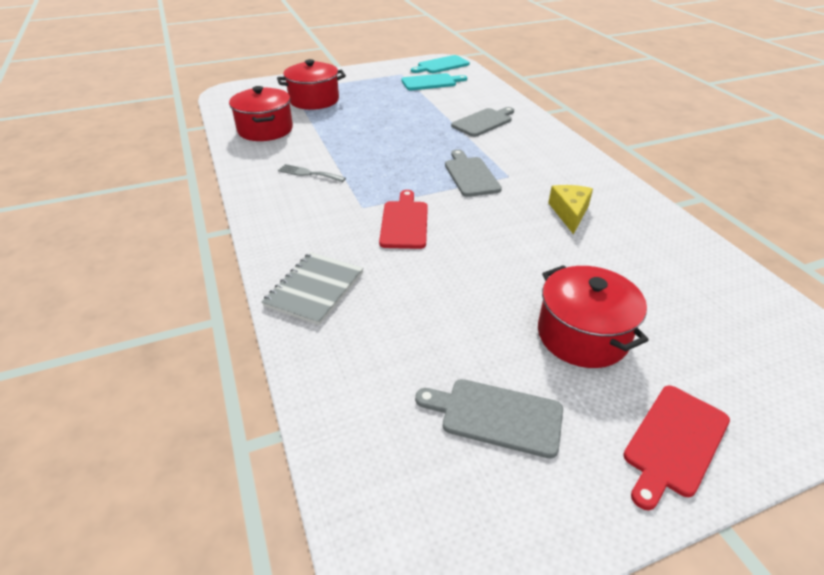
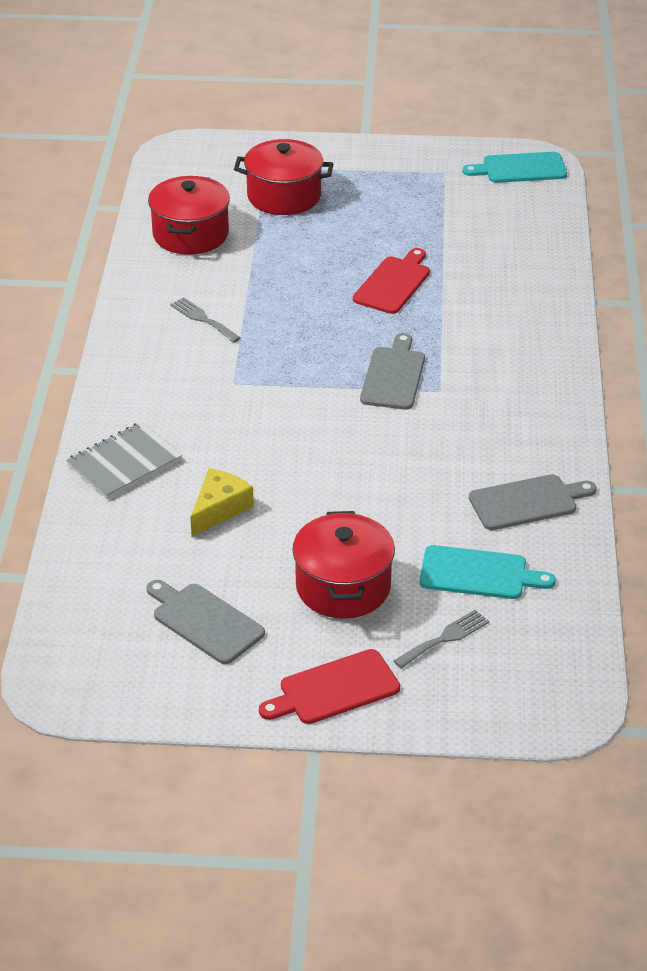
camera: 25 degrees right, 0 degrees up
(404, 222) = (266, 416): red cutting board -> red cutting board (394, 283)
(431, 82) = (475, 201): turquoise cutting board -> turquoise cutting board (478, 574)
(484, 122) = (485, 296): grey cutting board -> grey cutting board (527, 502)
(569, 213) = (464, 460): yellow cheese -> yellow cheese (219, 509)
(704, 352) = (445, 638): none -> grey fork

